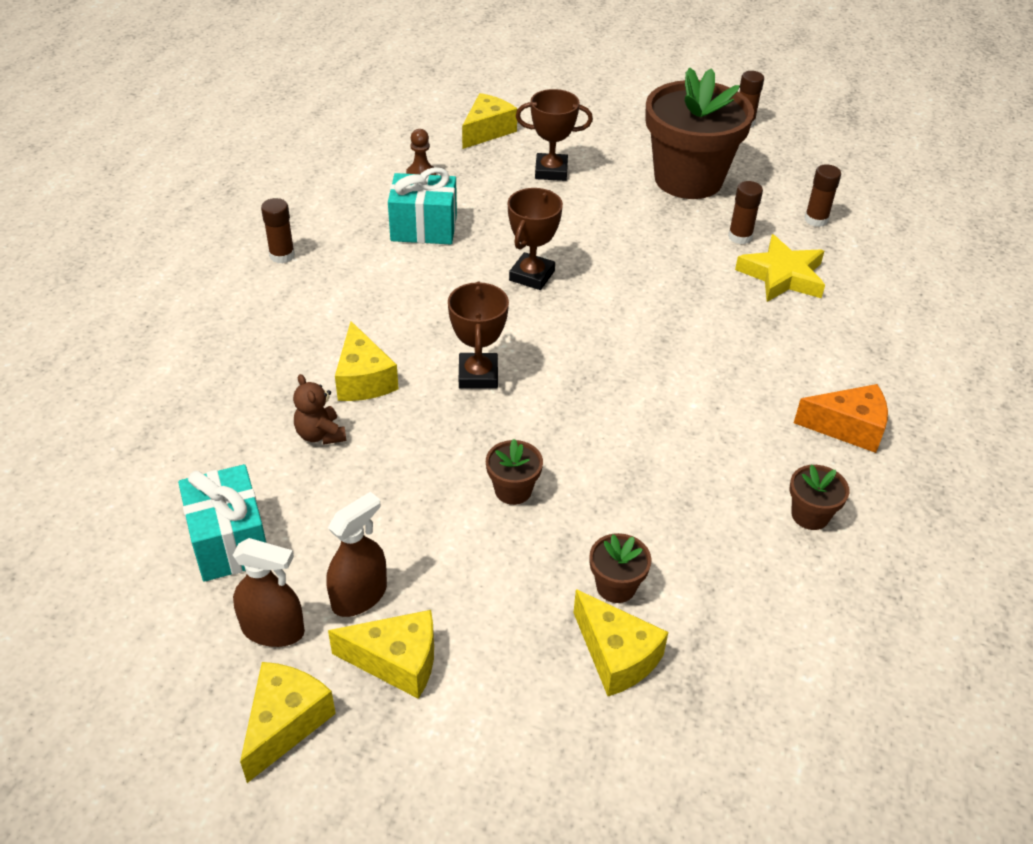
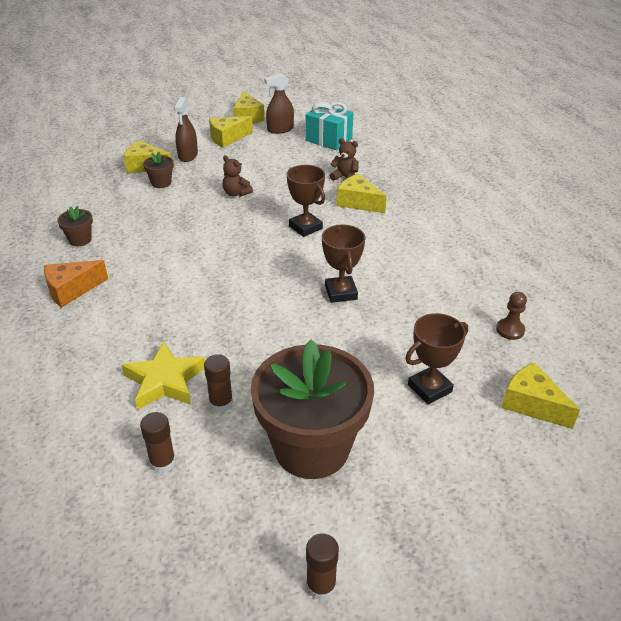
camera: 145 degrees right, 5 degrees down
(282, 255) = (492, 235): brown glue stick -> none
(359, 596) = (261, 145): brown spray bottle -> brown spray bottle (188, 155)
(424, 228) = (446, 290): turquoise gift -> none
(487, 131) = (532, 404): yellow cheese -> yellow cheese turned 135 degrees clockwise
(513, 490) = (236, 193): brown flower pot -> brown teddy bear

